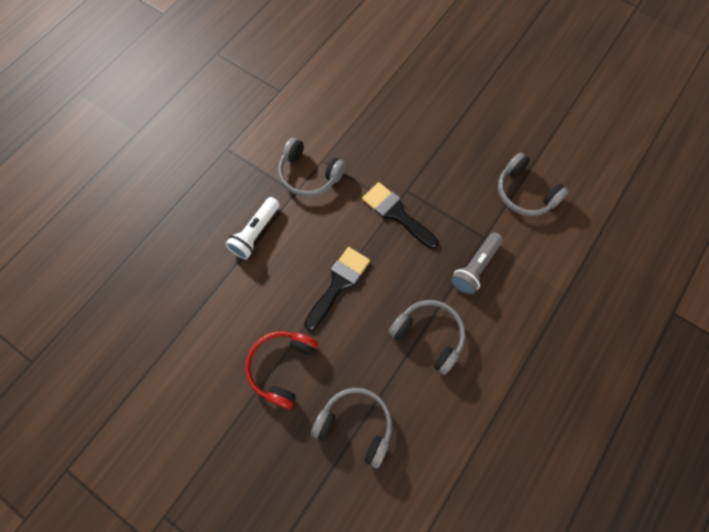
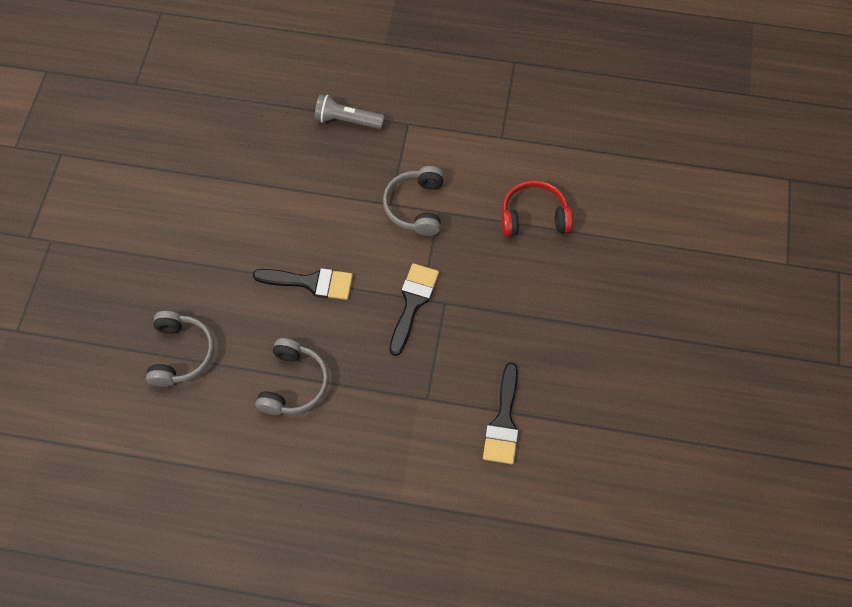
camera: 65 degrees right, 5 degrees down
(255, 233) = (329, 189): white flashlight -> none
(282, 367) = (209, 271): red headphones -> red headphones (534, 217)
(475, 267) = (388, 401): grey flashlight -> grey flashlight (347, 120)
(525, 193) = (503, 421): grey headphones -> black brush

